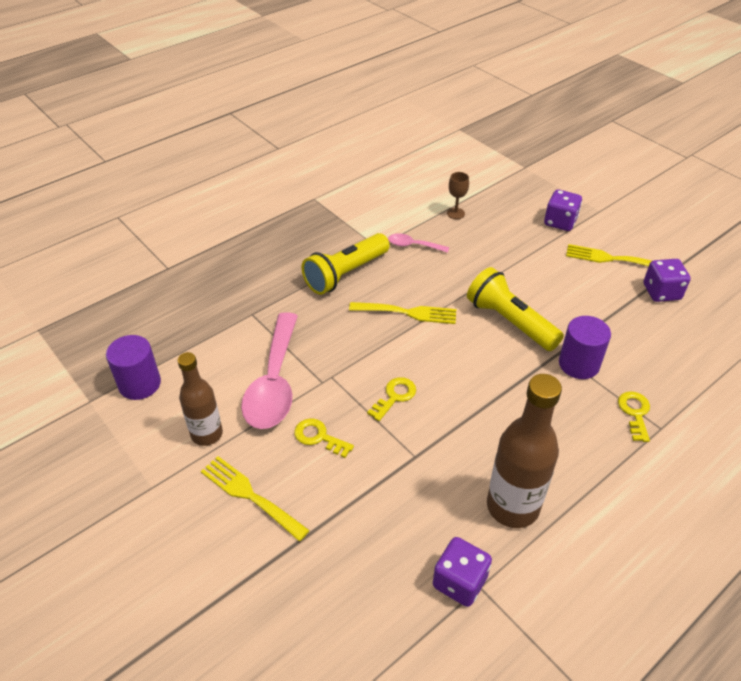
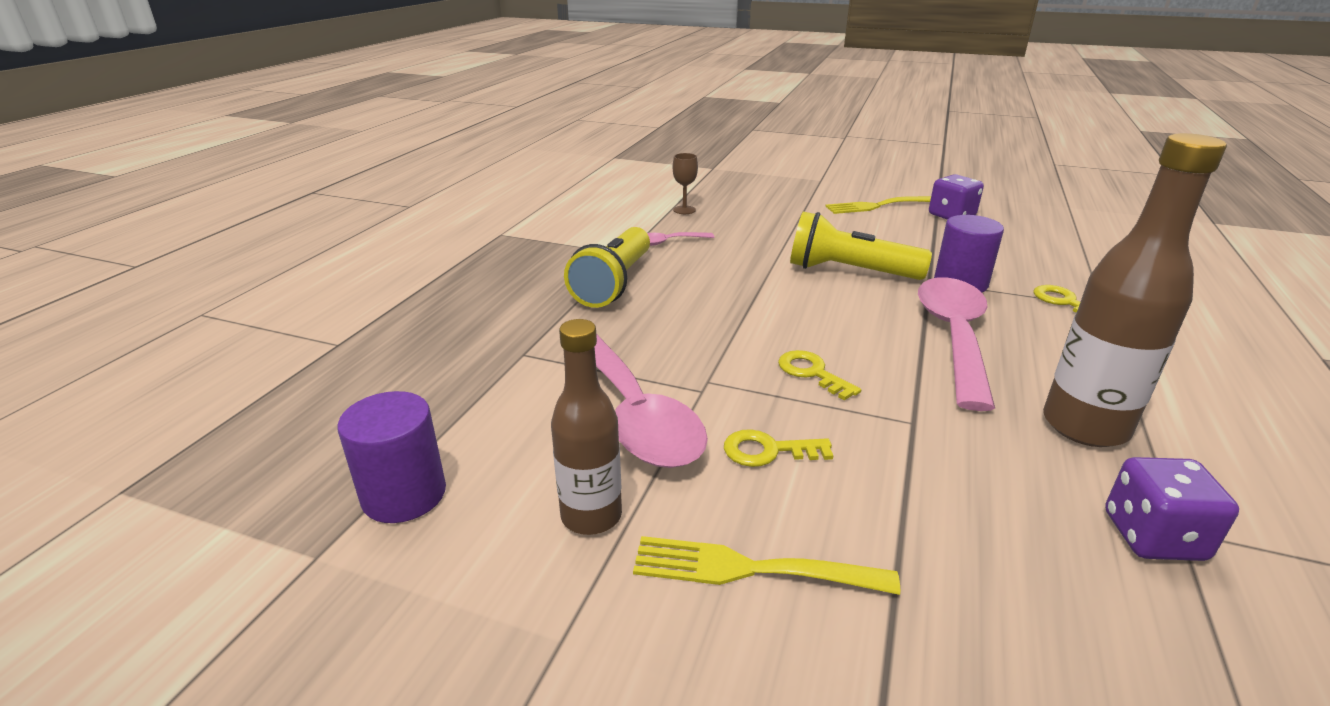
camera: 30 degrees left, 15 degrees down
(394, 396) = (812, 373): yellow key -> yellow key turned 45 degrees counterclockwise
(407, 313) = (730, 295): yellow fork -> none
(515, 407) = (953, 336): none -> pink spoon
(560, 222) = (796, 194): purple dice -> none

